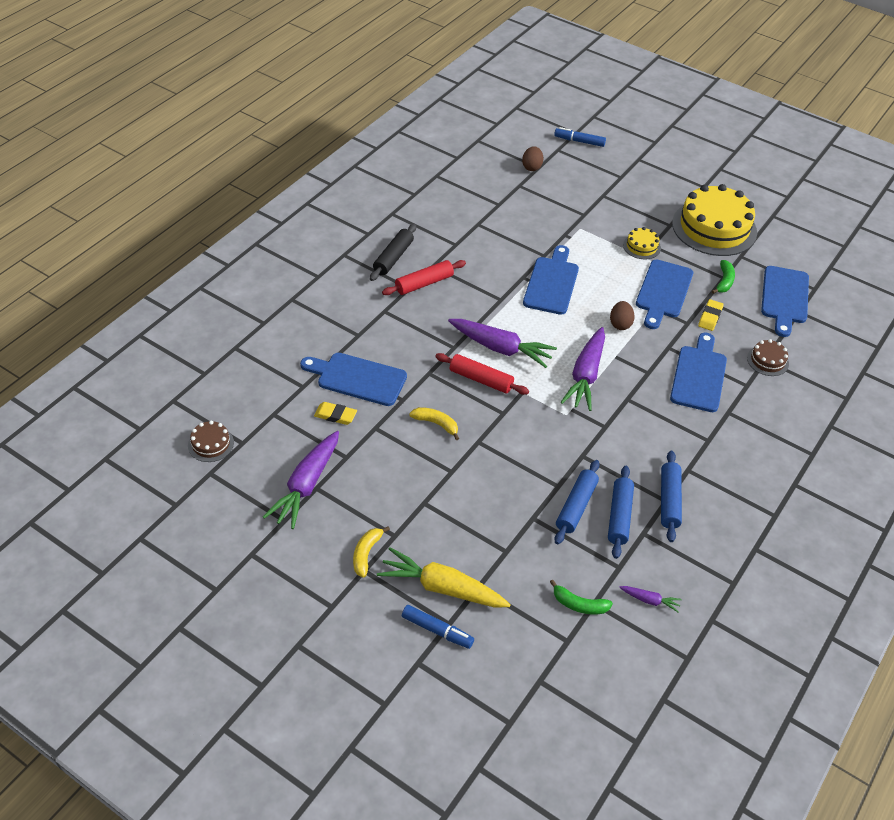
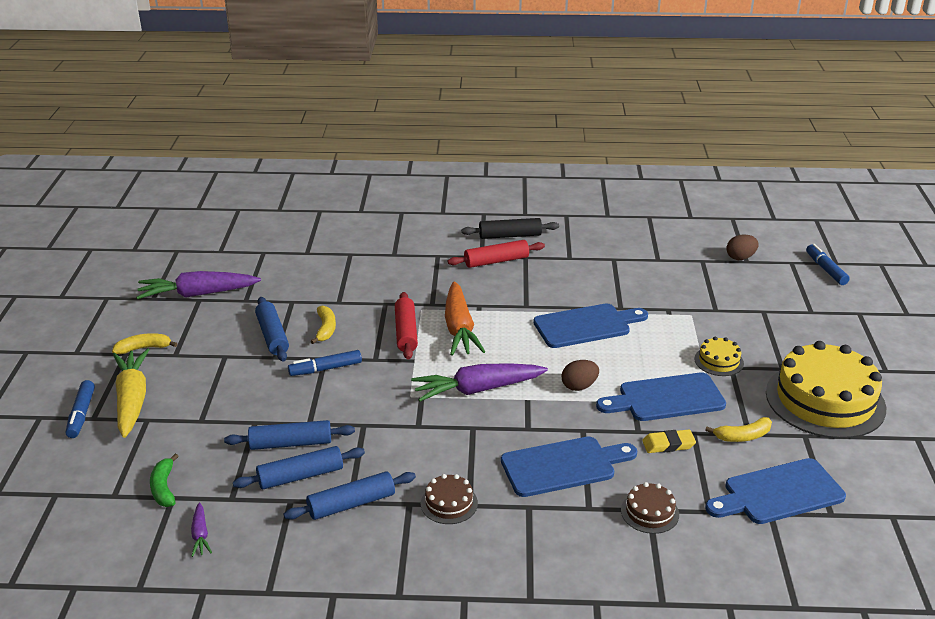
camera: 60 degrees right, 15 degrees down
(211, 444) = (207, 239): brown cake -> brown cake (449, 503)
(335, 415) = (288, 278): yellow eraser -> none
(357, 378) = (341, 273): blue cutting board -> none
(418, 460) = (272, 336): none -> blue rolling pin
(424, 283) = (496, 261): red rolling pin -> red rolling pin turned 45 degrees counterclockwise
(493, 447) = (325, 369): none -> blue marker
(501, 348) = (459, 329): purple carrot -> orange carrot
(724, 281) = (742, 436): green banana -> yellow banana

